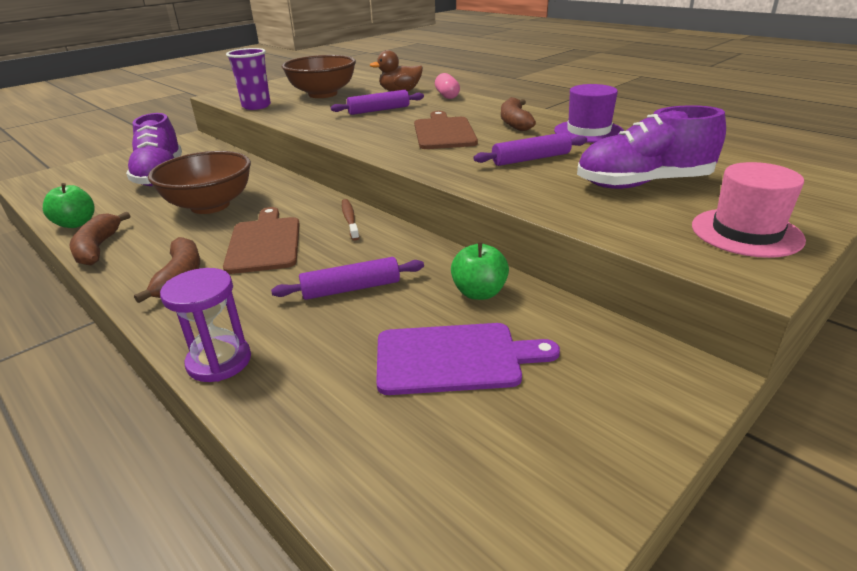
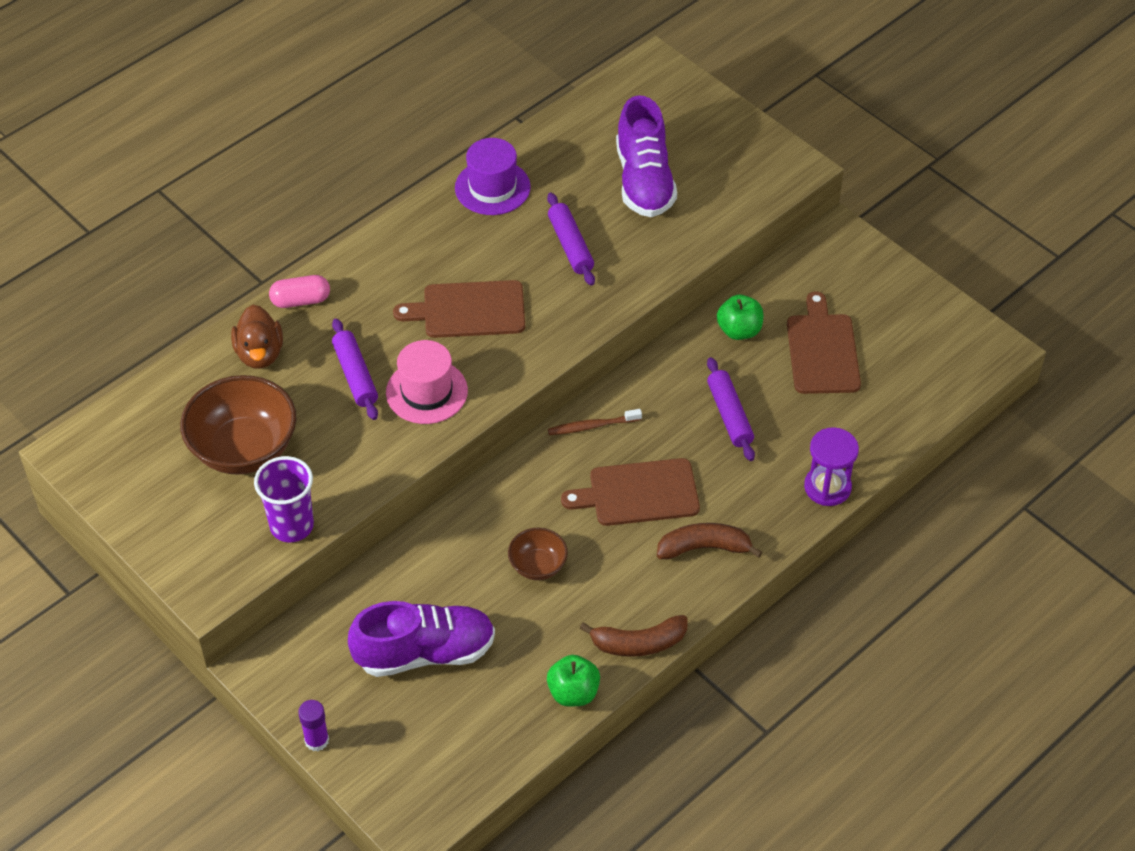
camera: 90 degrees left, 20 degrees up
(122, 154) = (317, 740): none -> purple glue stick
(210, 205) = (538, 566): brown bowl -> brown bowl, size x0.52
(454, 358) = (822, 350): purple cutting board -> brown cutting board
(515, 122) = (445, 244): brown banana -> none
(746, 232) = (739, 150): pink hat -> pink hat (426, 392)

